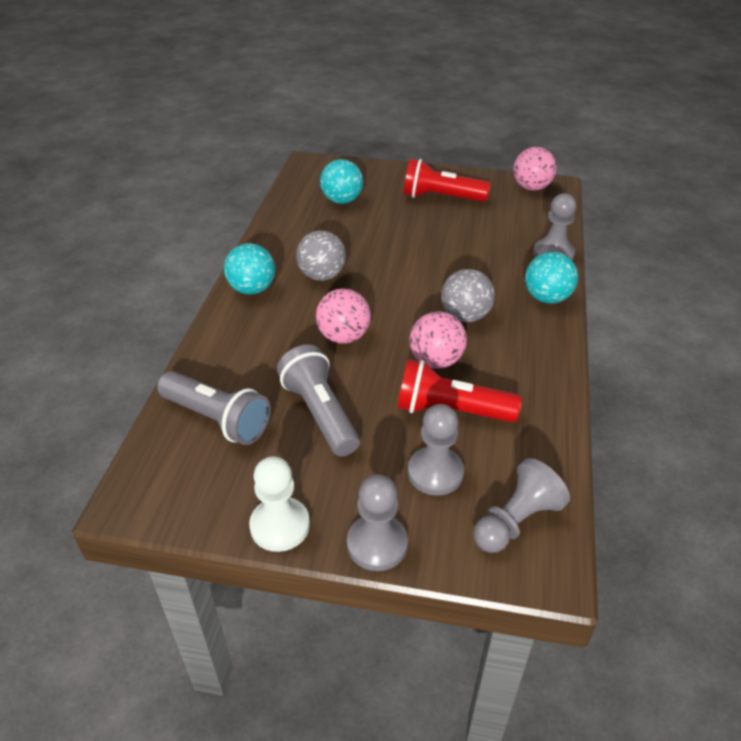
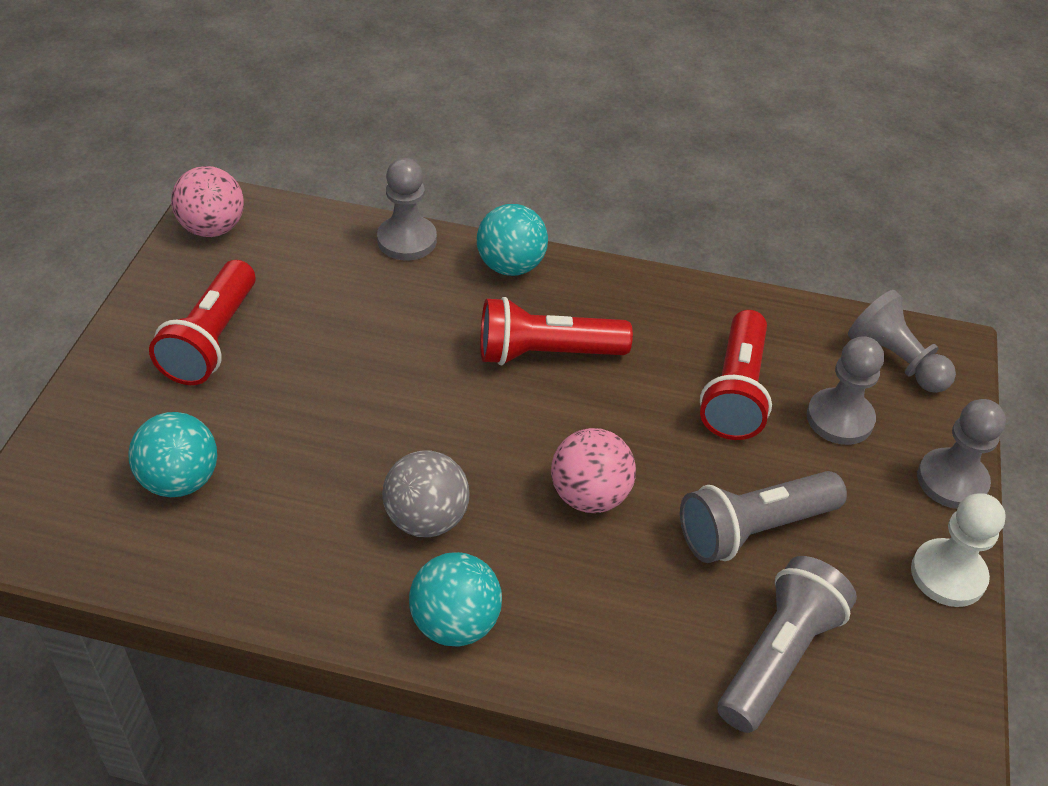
camera: 90 degrees left, 5 degrees up
(436, 360) = (642, 395): pink ball -> none
(465, 316) = (546, 353): grey ball -> red flashlight

